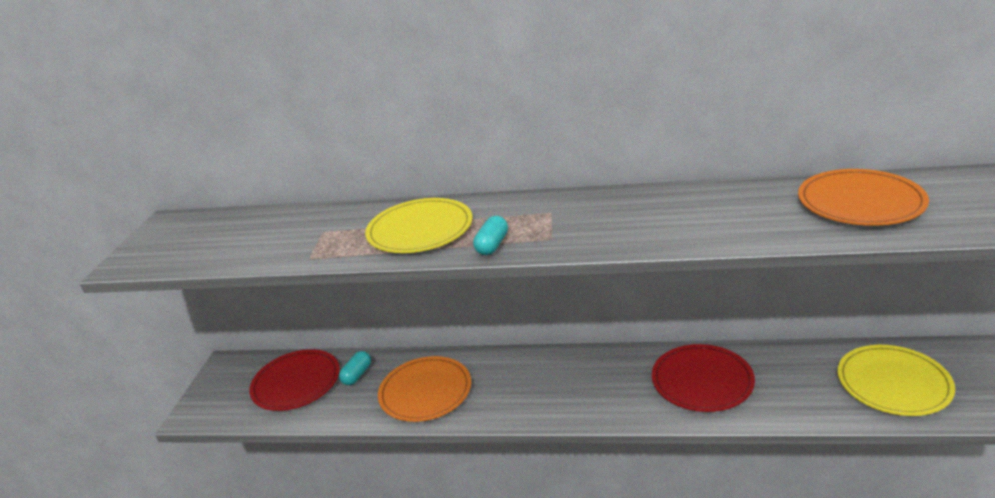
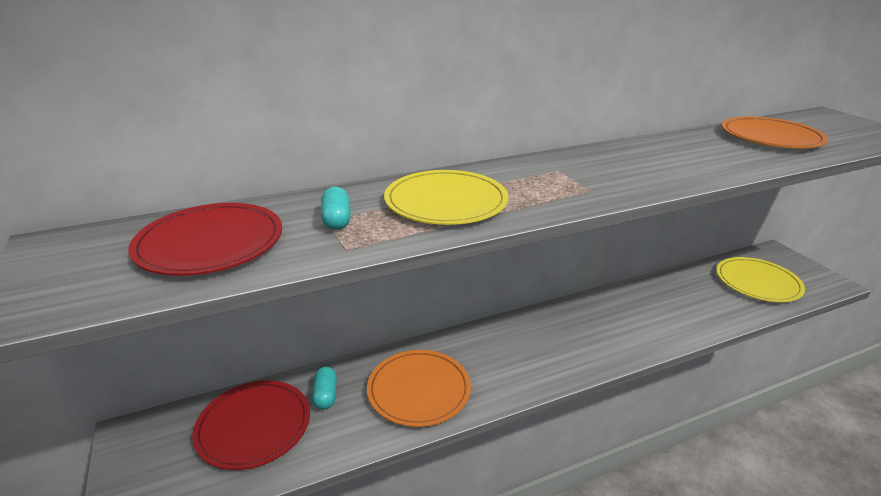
camera: 35 degrees left, 0 degrees up
(492, 245) = (545, 203): turquoise capsule -> turquoise capsule (337, 220)
(702, 381) = (643, 313): red plate -> red plate (210, 243)

